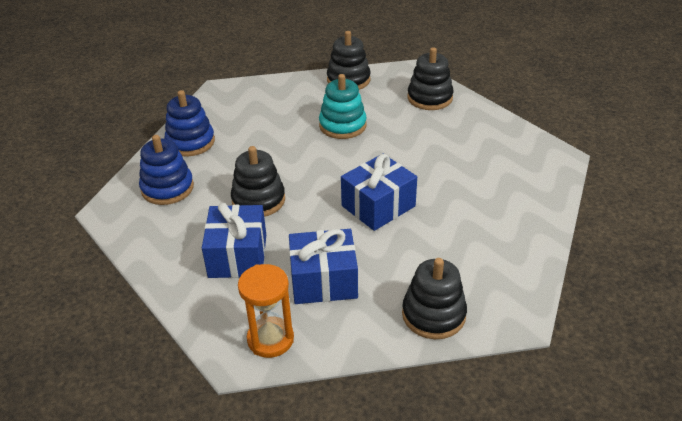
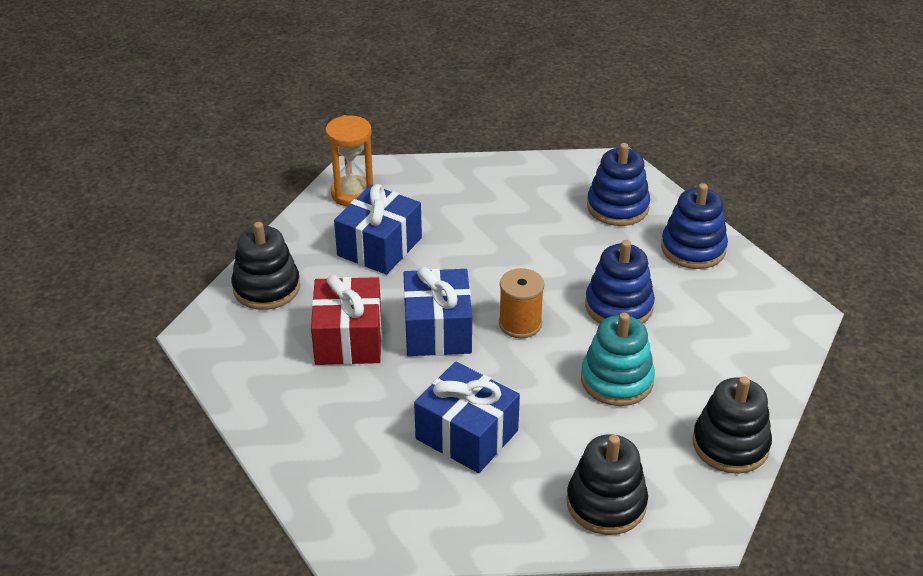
camera: 125 degrees right, 0 degrees up
(237, 256) = (468, 213): blue gift -> blue gift (467, 434)
(258, 200) = (536, 255): black stacking toy -> none
(278, 148) = (619, 306): none -> blue stacking toy
(334, 176) = (520, 324): none -> orange spool
(431, 240) = (348, 339): none -> red gift

